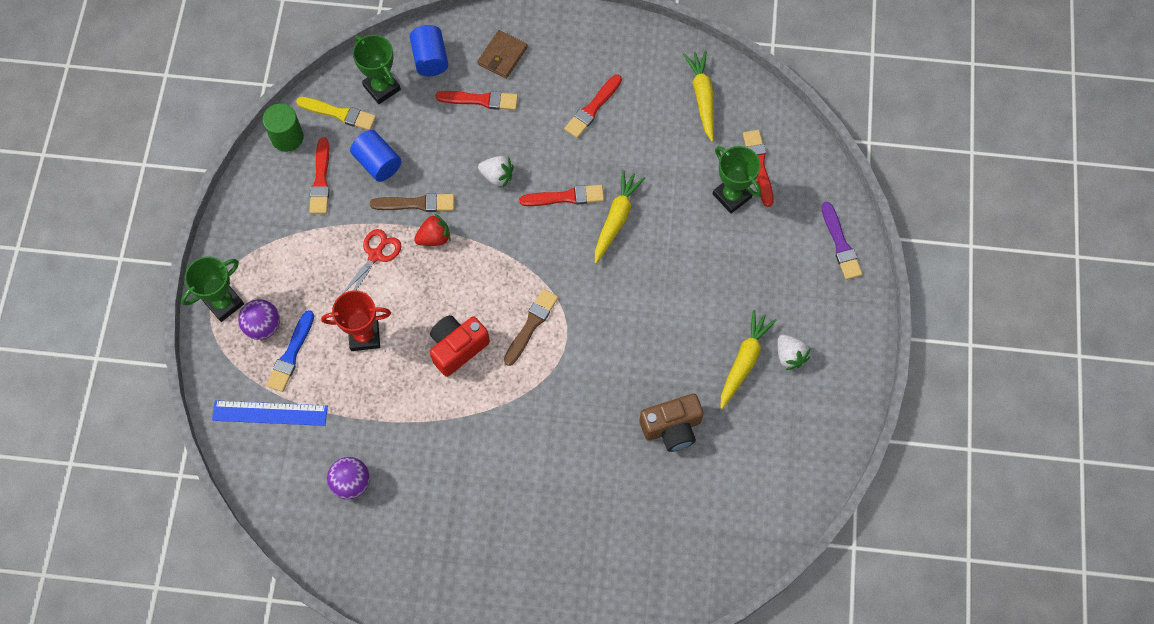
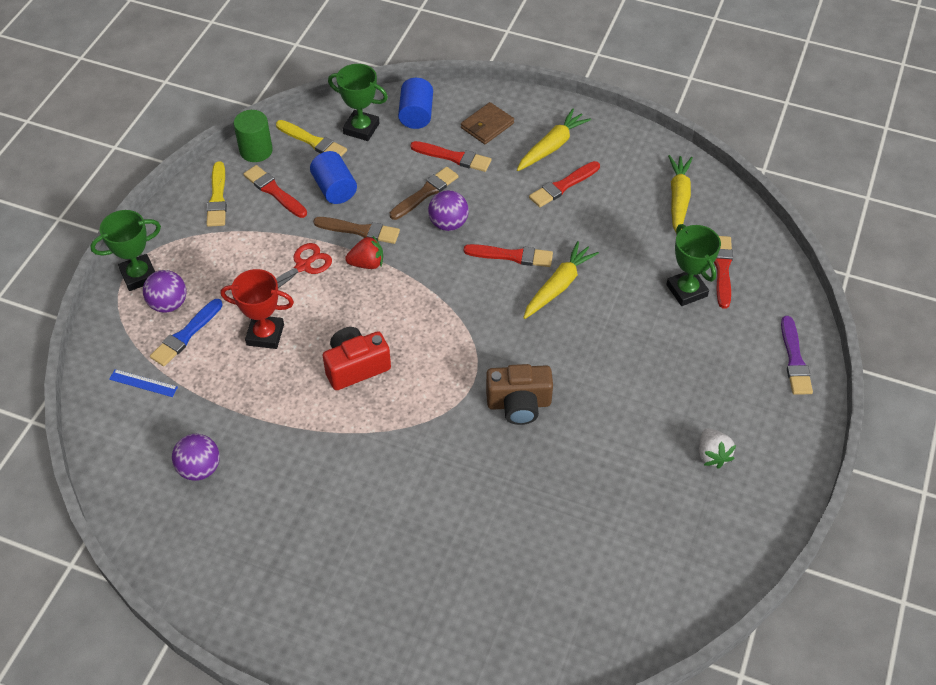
camera: 15 degrees right, 15 degrees down
(268, 199) = (217, 197): none -> yellow brush
(270, 413) = (143, 383): blue ruler -> blue ruler, size x0.57
(321, 180) = (274, 191): red brush -> red brush turned 120 degrees clockwise
(382, 87) = (361, 128): green trophy -> green trophy turned 45 degrees counterclockwise
(497, 176) = (448, 224): white strawberry -> purple ball
(531, 325) = (439, 363): brown brush -> brown brush (425, 193)
(672, 428) = (561, 496): brown camera -> brown camera (519, 404)
(744, 361) = (659, 449): yellow carrot -> yellow carrot (552, 146)

